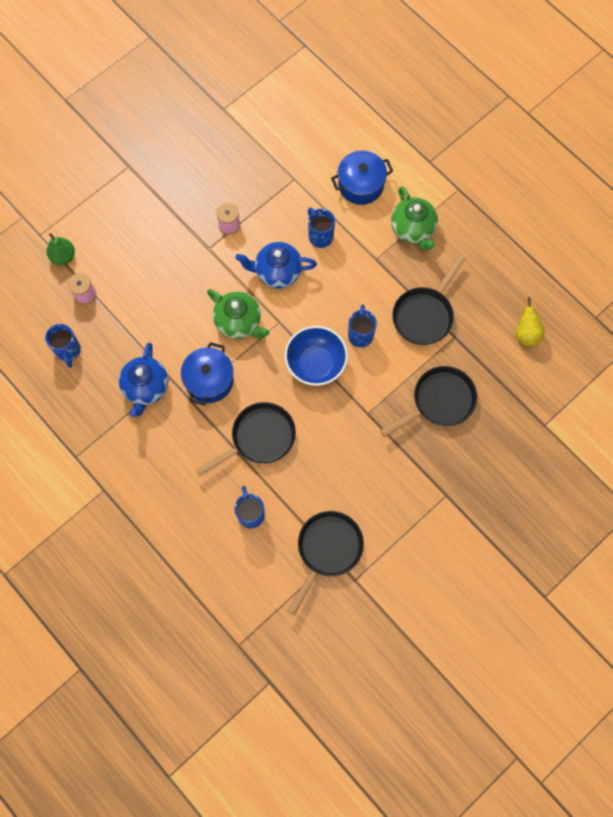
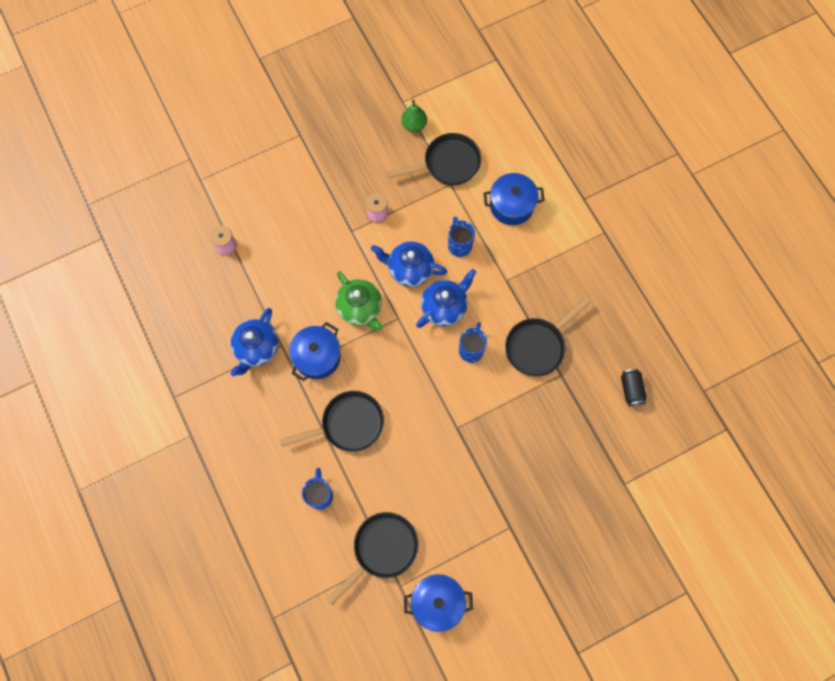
camera: 15 degrees right, 0 degrees up
(63, 256) = (216, 205): green pear -> green pear (414, 125)
(68, 351) = (196, 295): blue mug -> none
(315, 363) = (421, 366): blue bowl -> none
(322, 300) = (444, 307): none -> blue teapot
(396, 586) = (437, 602): none -> blue pot
(413, 229) = (549, 260): green teapot -> none
(439, 401) = (528, 434): black pan -> black pan (448, 164)
(526, 334) = (631, 390): yellow pear -> black can

